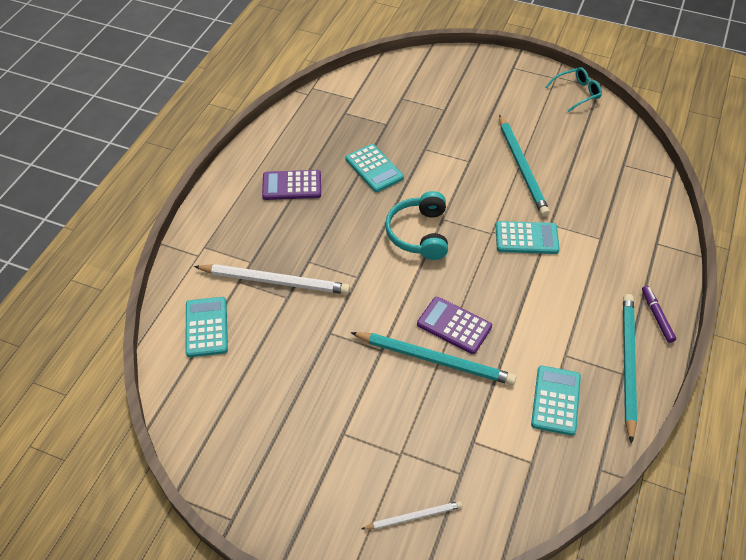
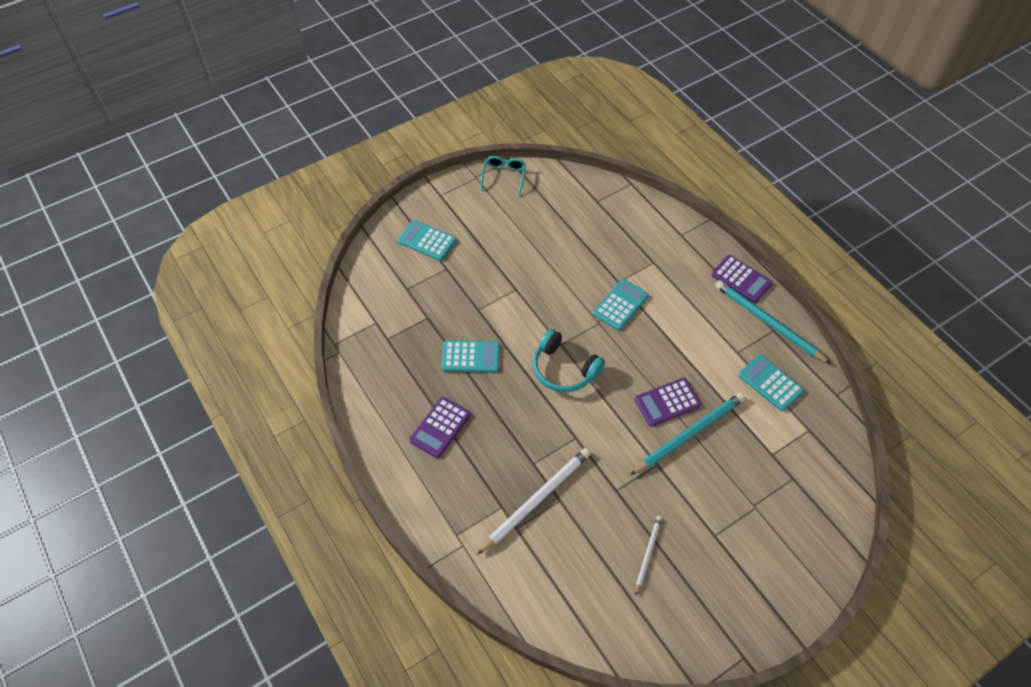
camera: 55 degrees left, 5 degrees up
(206, 327) = (548, 579): turquoise calculator -> turquoise calculator (427, 241)
(414, 516) = (810, 529): white pencil -> white pencil (647, 554)
(522, 167) = (550, 261): turquoise pencil -> none
(657, 316) = (741, 279): purple marker -> purple calculator

